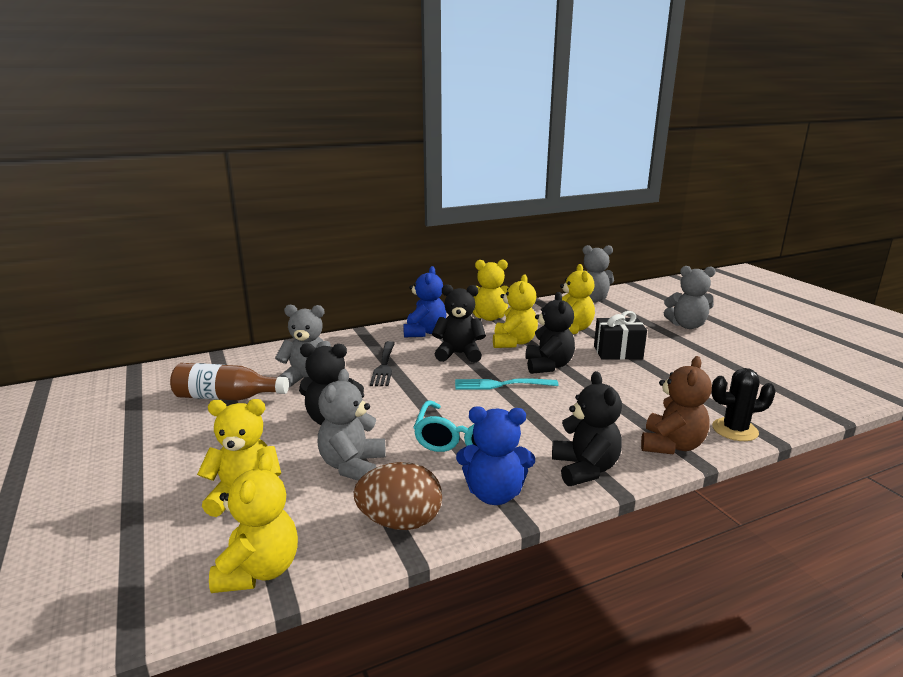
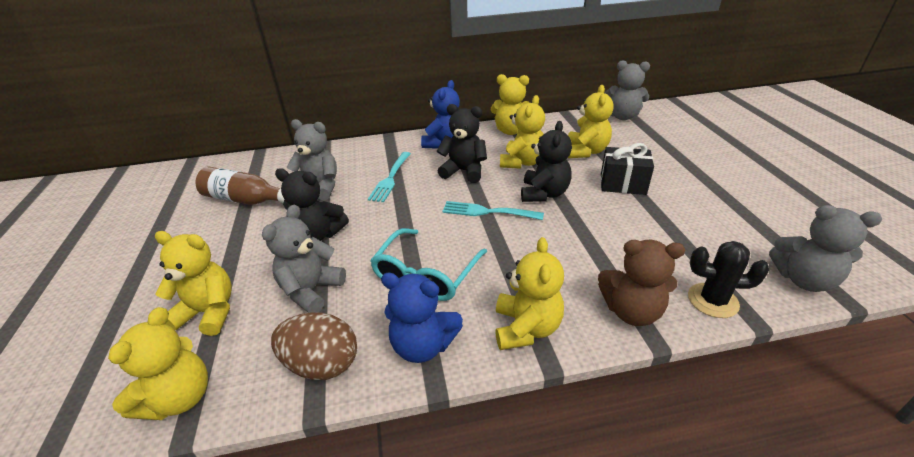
camera: 15 degrees right, 15 degrees up
(384, 365) = (390, 178): black fork -> turquoise fork
(585, 469) = (526, 328): black teddy bear -> yellow teddy bear
(671, 445) = (631, 311): brown teddy bear -> brown teddy bear turned 60 degrees clockwise
(687, 325) = (712, 156): grey teddy bear -> grey teddy bear (803, 279)

